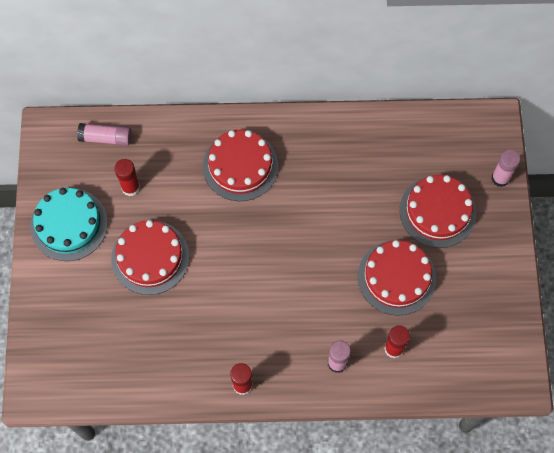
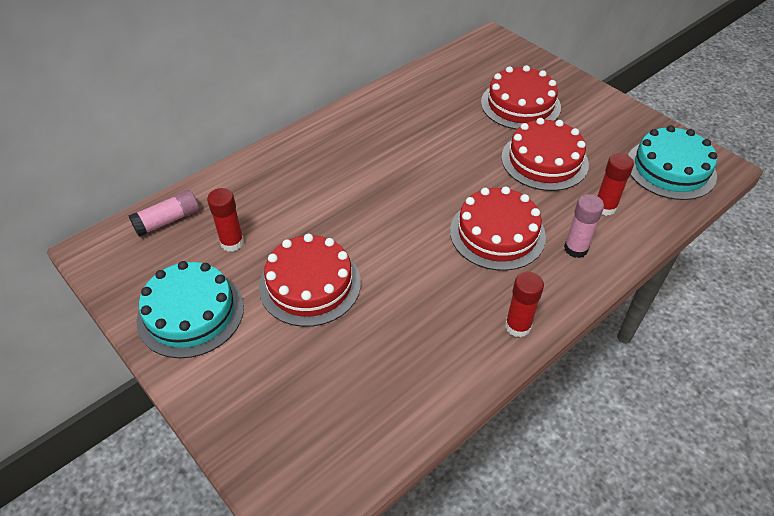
camera: 40 degrees left, 20 degrees down
(240, 166) = (326, 167): red cake -> red cake (497, 233)
(480, 356) = (670, 169): none -> turquoise cake
(500, 178) = (537, 63): pink glue stick -> none

